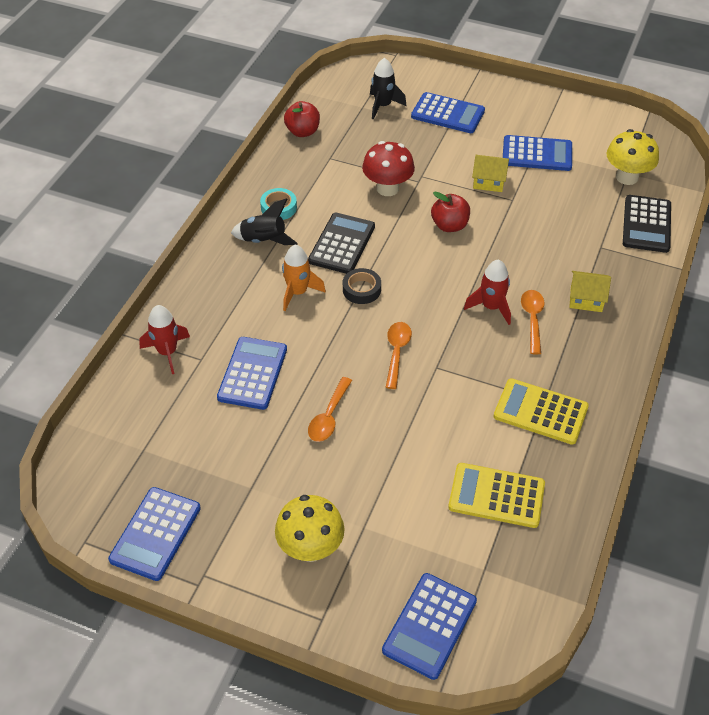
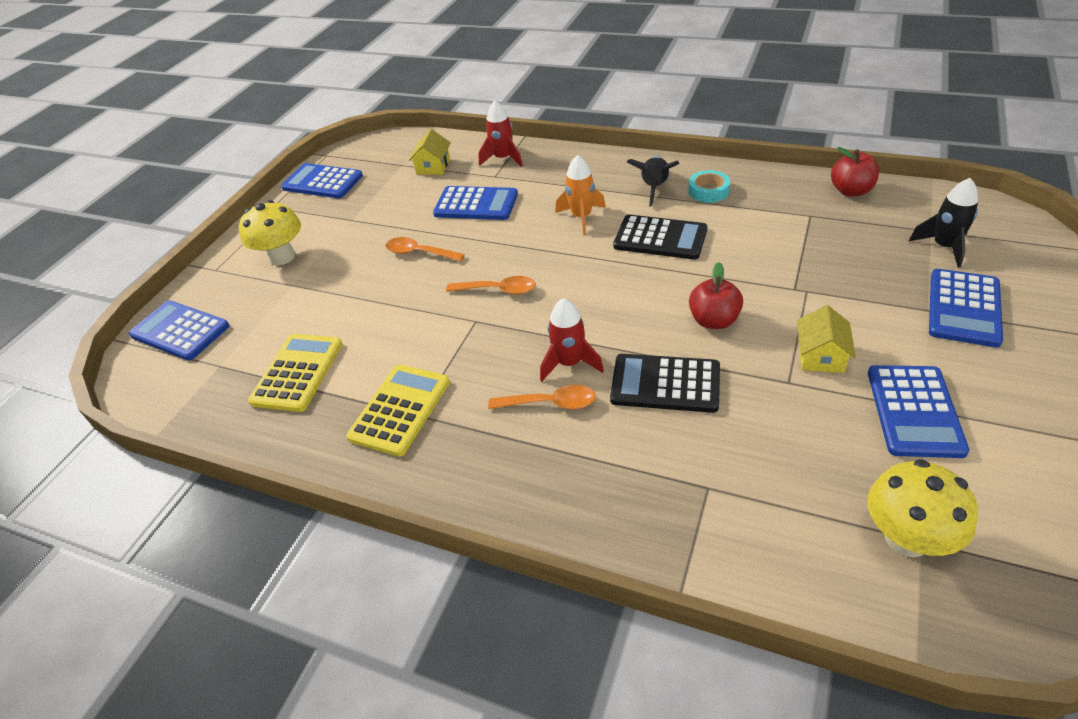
camera: 95 degrees right, 5 degrees down
(361, 289) = (590, 258): black tape -> none
(387, 188) = (769, 264): red mushroom -> none
(586, 299) = (591, 463): yellow house -> yellow house (433, 166)
(646, 224) = (781, 559): black calculator -> black calculator (665, 384)

